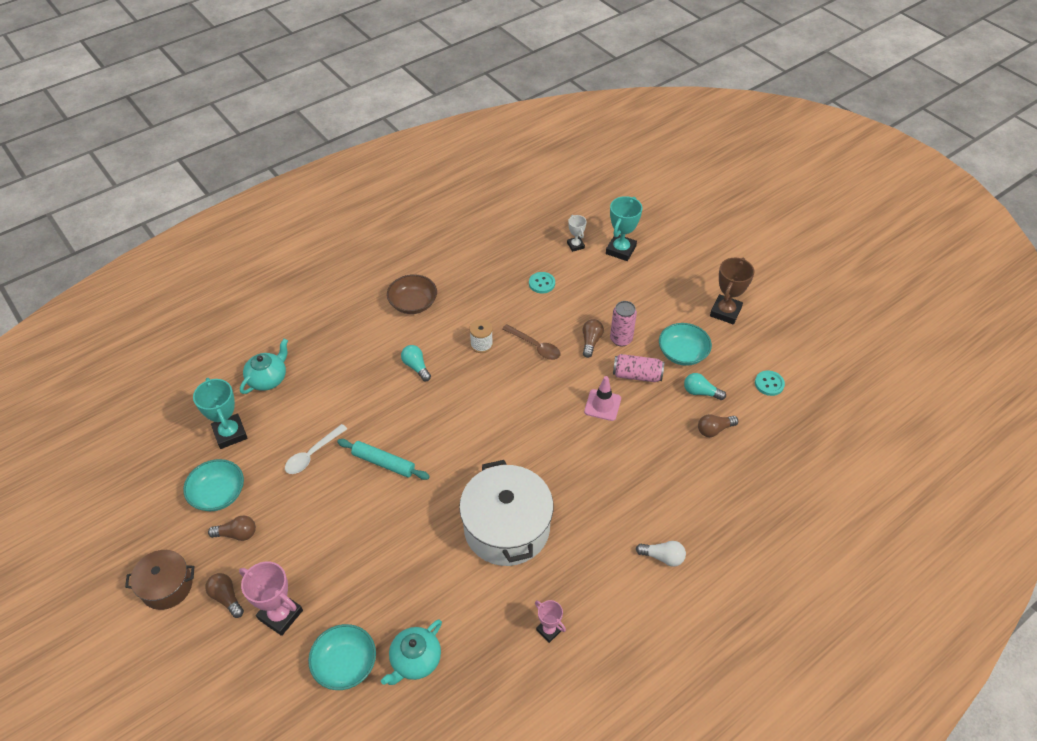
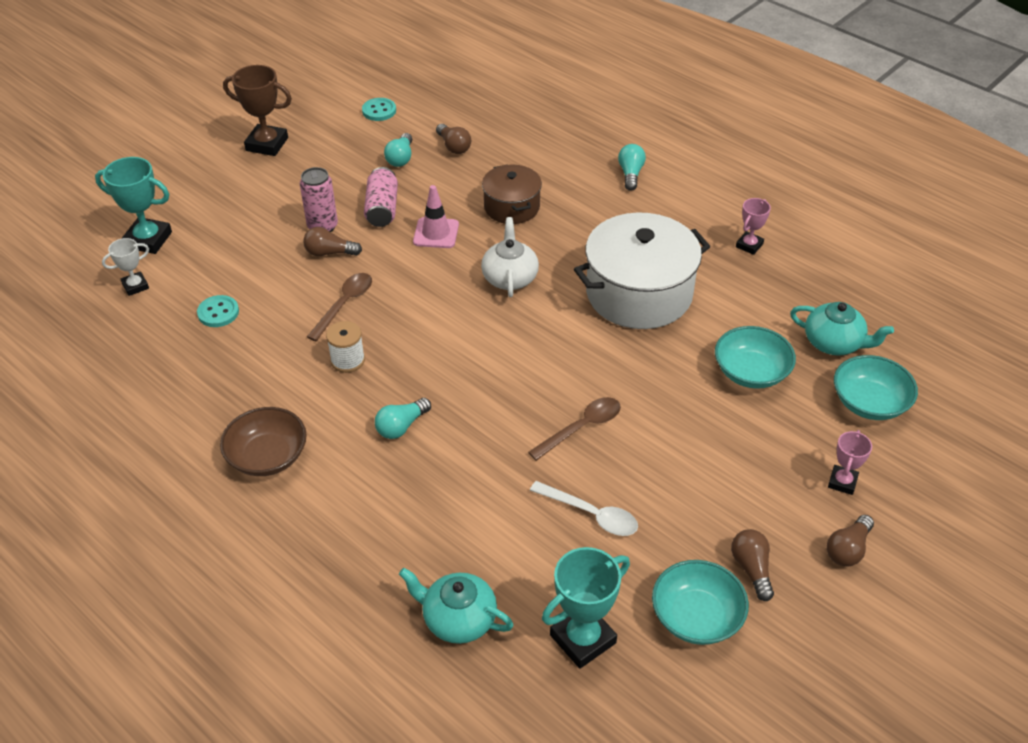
camera: 100 degrees left, 5 degrees down
(167, 586) = (865, 630): brown pot -> brown pot (511, 207)
(280, 615) = (842, 482): pink trophy -> pink trophy, size x0.58
(383, 463) = (581, 428): turquoise rolling pin -> brown spoon
(543, 445) = (510, 277): none -> white teapot
(662, 557) = (630, 174): white light bulb -> turquoise light bulb
(682, 353) = (340, 174): turquoise bowl -> turquoise bowl (751, 372)

